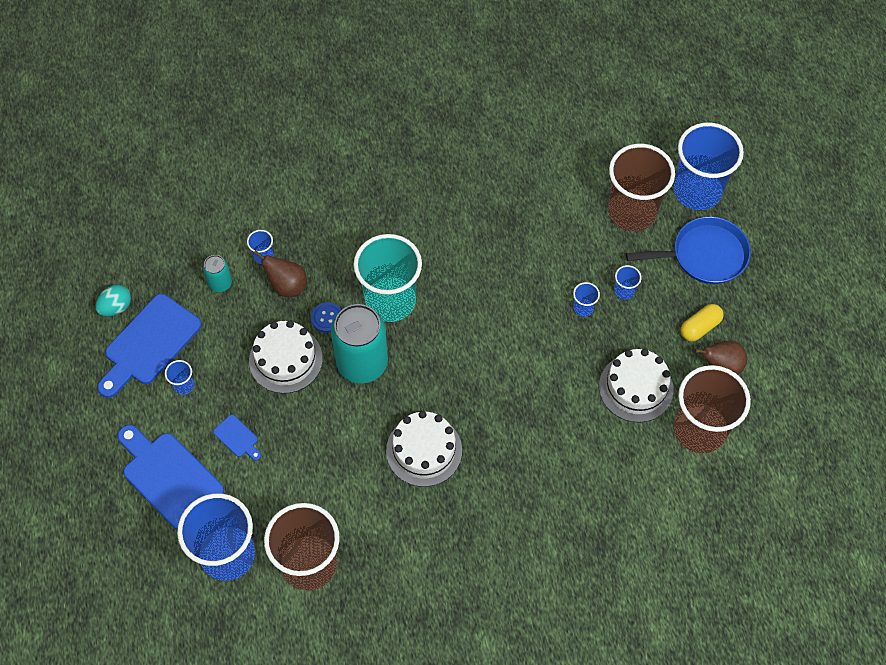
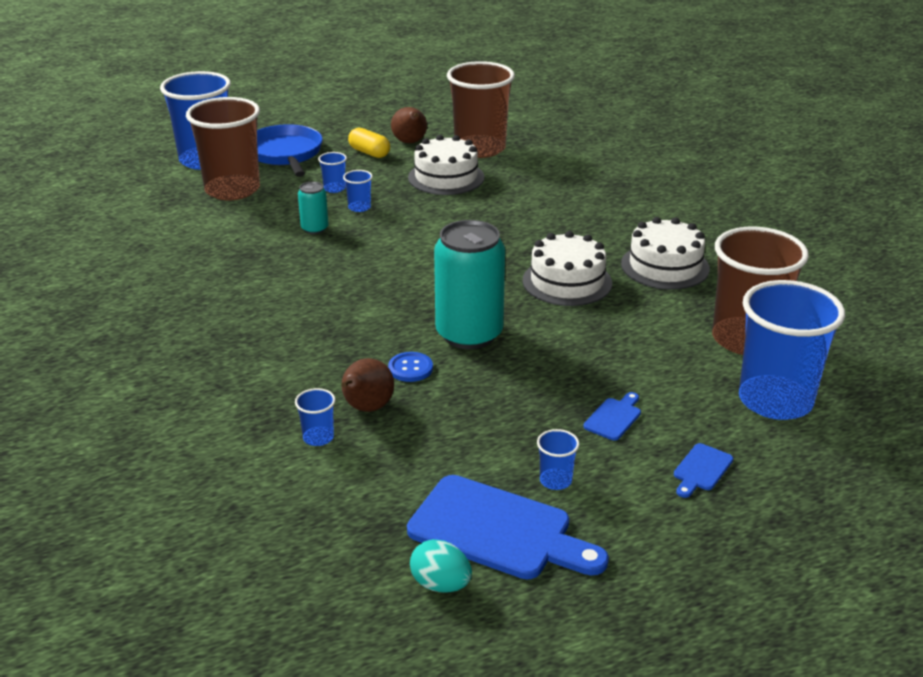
camera: 100 degrees left, 30 degrees down
(169, 477) = (701, 470): blue cutting board -> blue cutting board, size x0.45
(220, 283) = (372, 473): turquoise can -> turquoise can (314, 229)
(285, 359) = (483, 394): white cake -> white cake (665, 266)
(390, 301) = (374, 324): turquoise cup -> none

